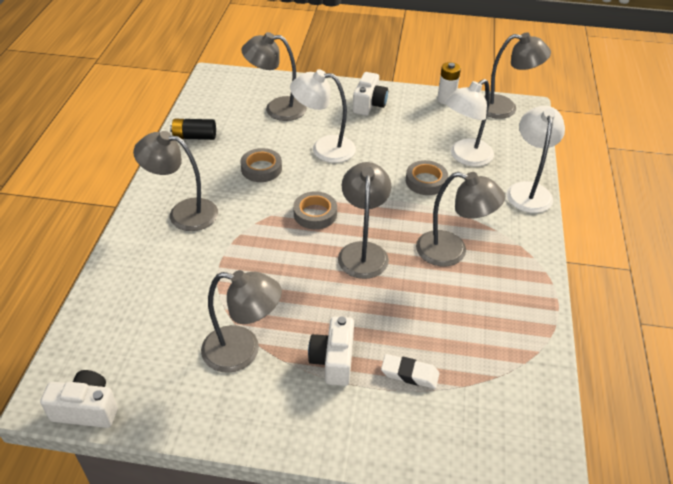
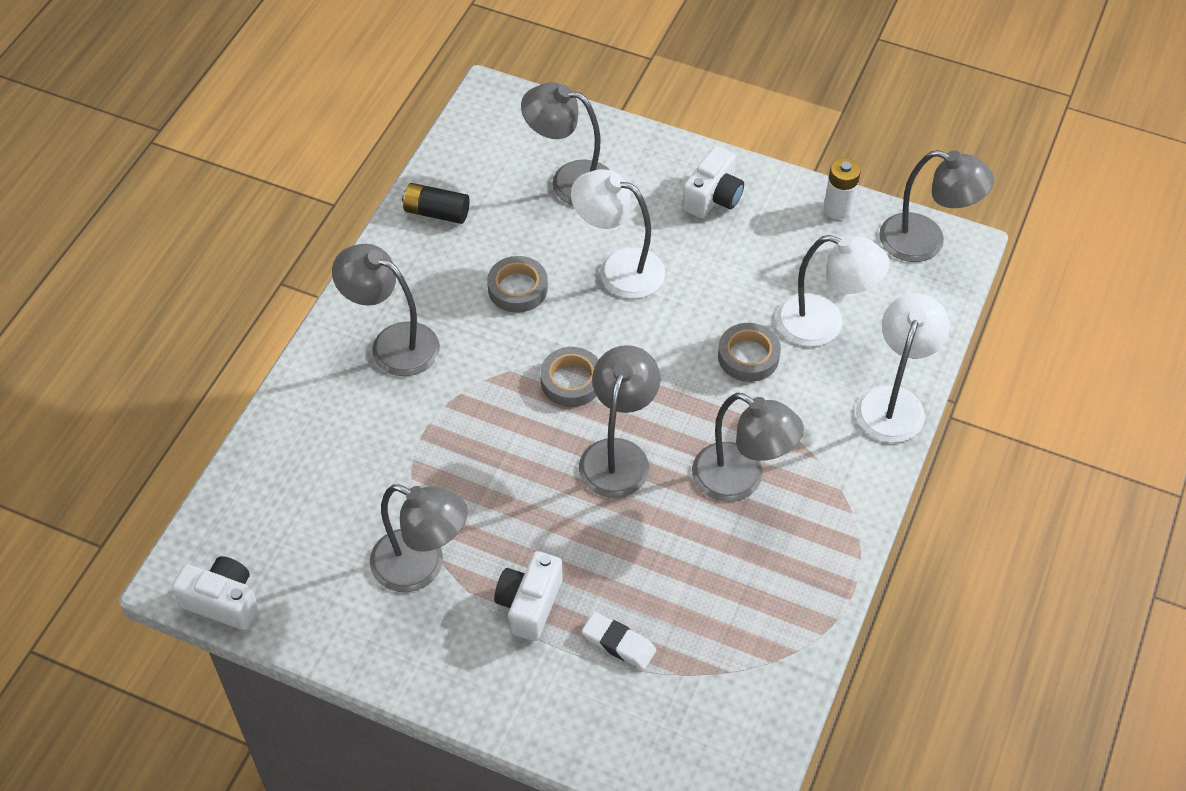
camera: 15 degrees right, 10 degrees up
(465, 157) = (823, 324): white lamp -> white lamp turned 135 degrees counterclockwise

